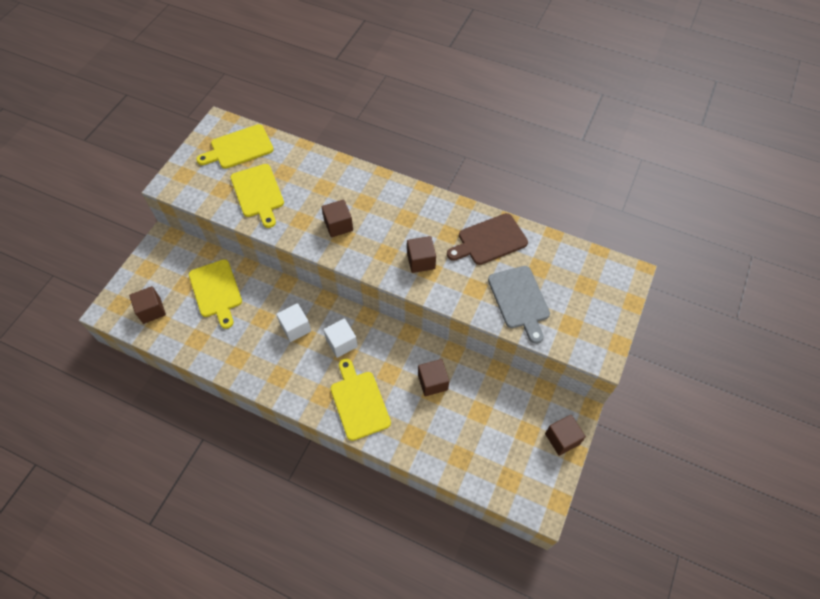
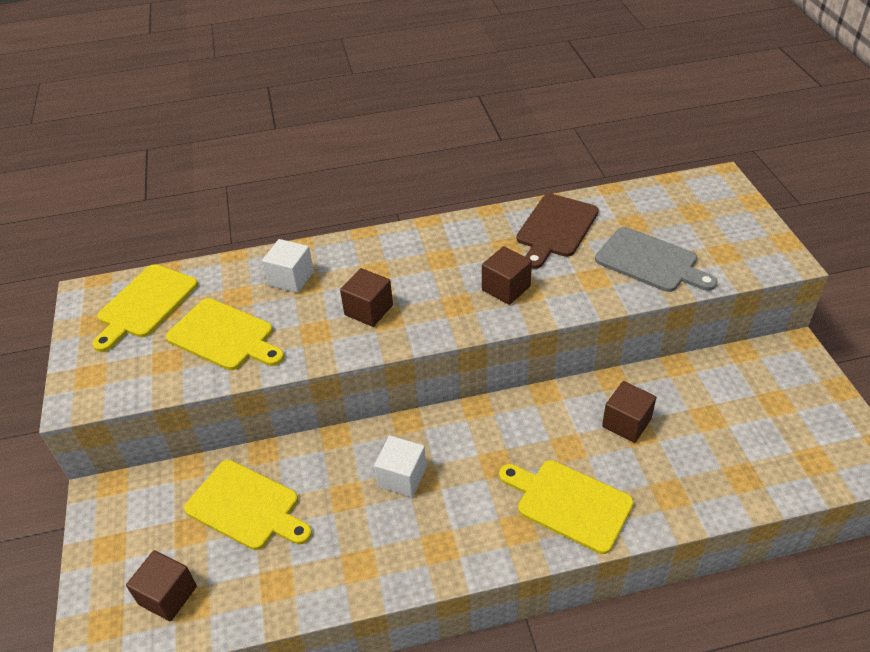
camera: 35 degrees left, 15 degrees down
(341, 343) = (478, 454): white cube -> white cube (291, 278)
(562, 439) = (813, 384): brown cube -> none

